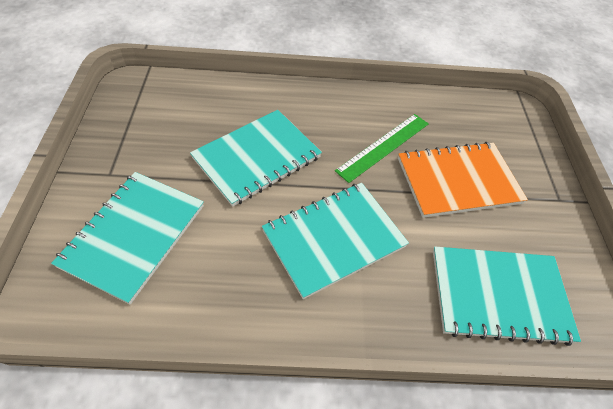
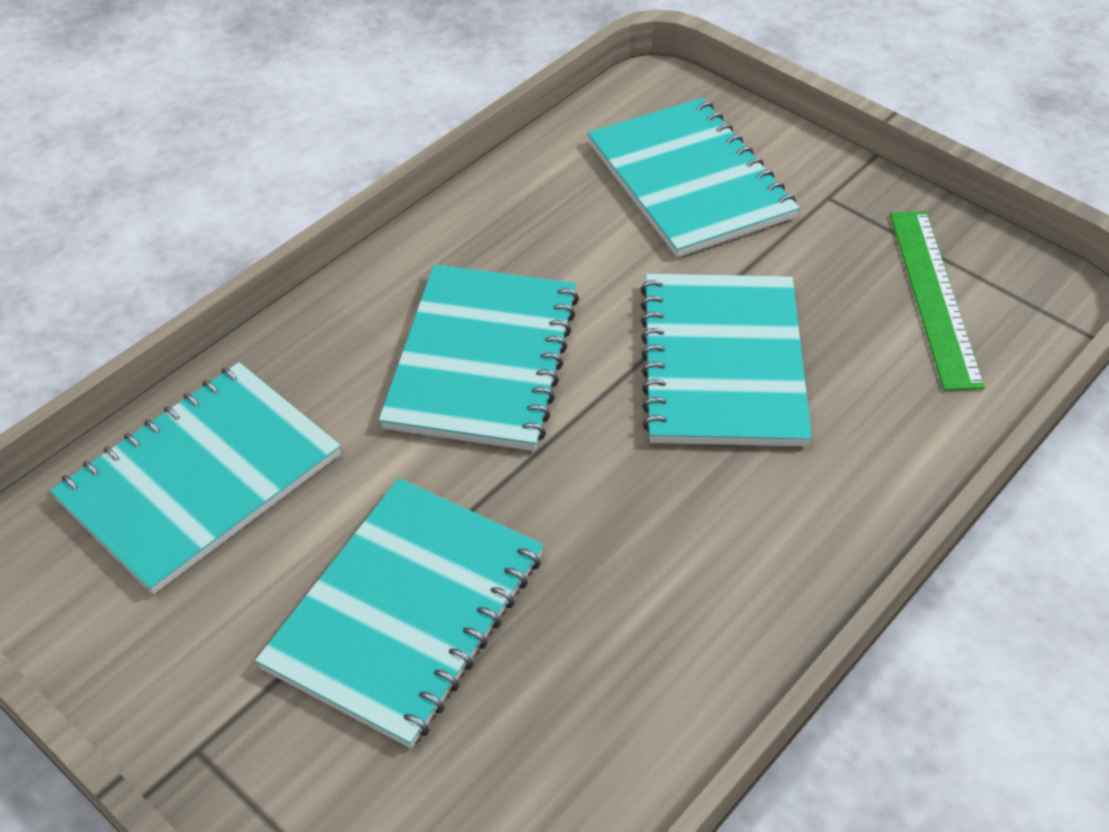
camera: 135 degrees right, 5 degrees down
(383, 146) = (589, 558): green ruler -> green ruler (934, 296)
(458, 180) = (406, 611): orange notebook -> turquoise notebook

